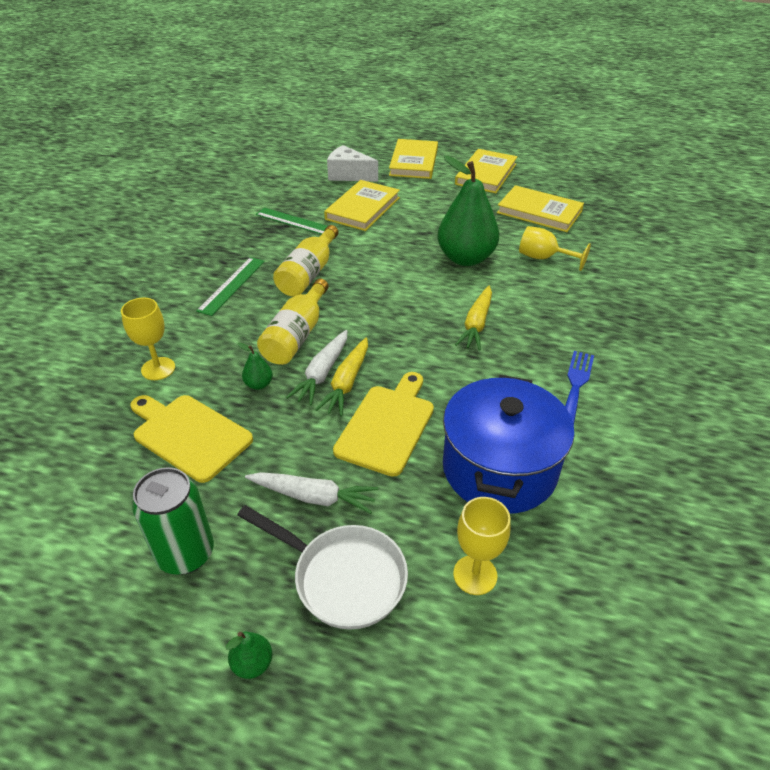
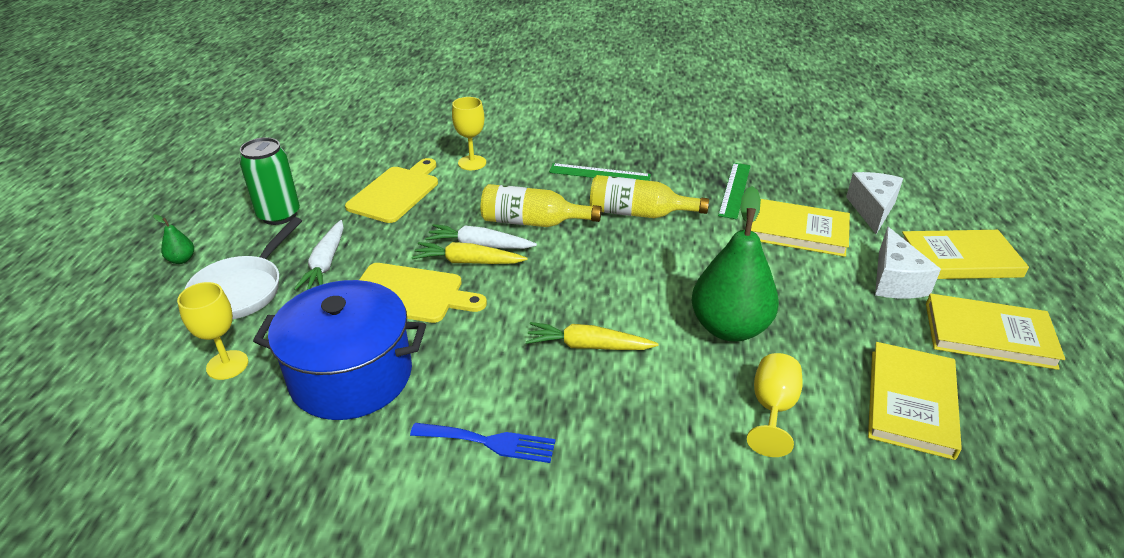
camera: 80 degrees right, 5 degrees down
(259, 384) = (459, 213): green pear -> none
(430, 188) = (895, 281): none -> white cheese

